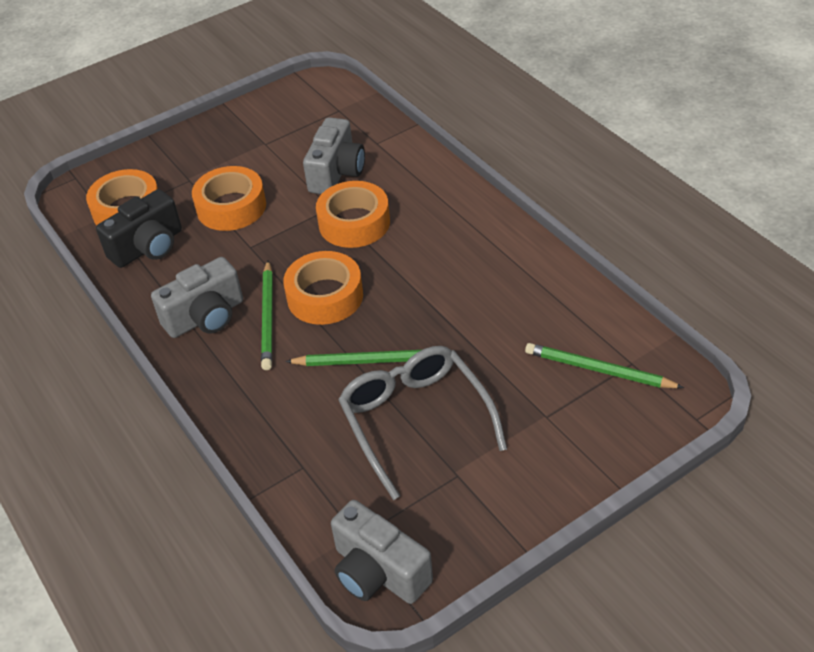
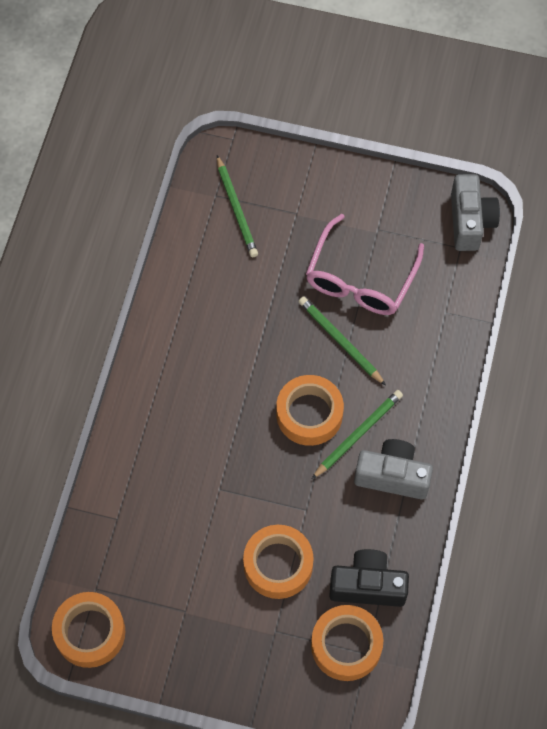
camera: 135 degrees left, 20 degrees up
(336, 173) = (177, 518): grey camera -> none
(354, 223) = (223, 456): orange tape -> orange tape (90, 632)
(416, 421) = (361, 278): grey glasses -> pink glasses

